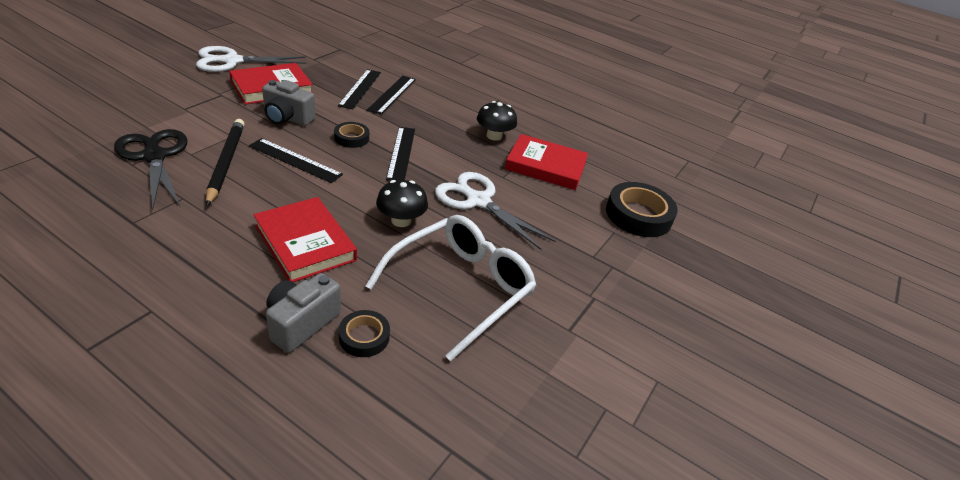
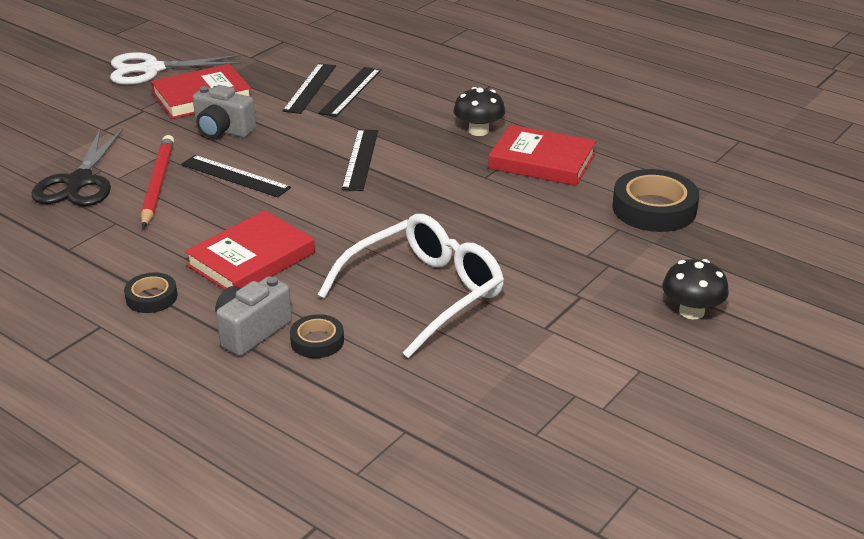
camera: 10 degrees right, 5 degrees down
(154, 156) = (79, 183): black scissors -> black scissors turned 150 degrees counterclockwise
(226, 162) = (158, 184): black pencil -> red pencil
(305, 243) = (251, 259): red book -> red book turned 75 degrees clockwise
(351, 138) = (300, 147): black tape -> black tape (151, 297)
(401, 220) = (358, 231): black mushroom -> black mushroom (691, 311)
(477, 200) = (451, 205): white scissors -> none

